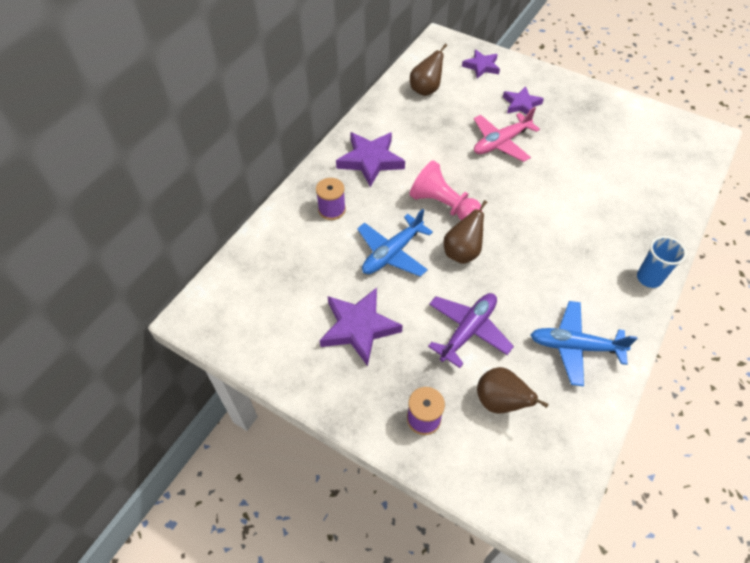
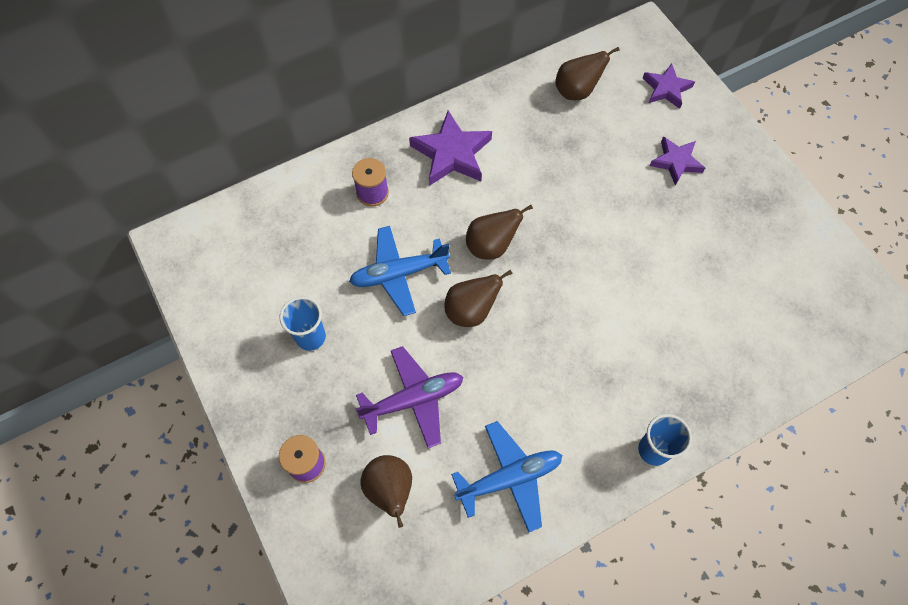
camera: 30 degrees right, 10 degrees up
(358, 327) = (311, 337): purple star -> blue cup
(443, 205) = (491, 246): pink pawn -> brown pear
(501, 142) = (613, 200): pink plane -> none
(575, 346) = (509, 478): blue plane -> blue plane turned 120 degrees clockwise

